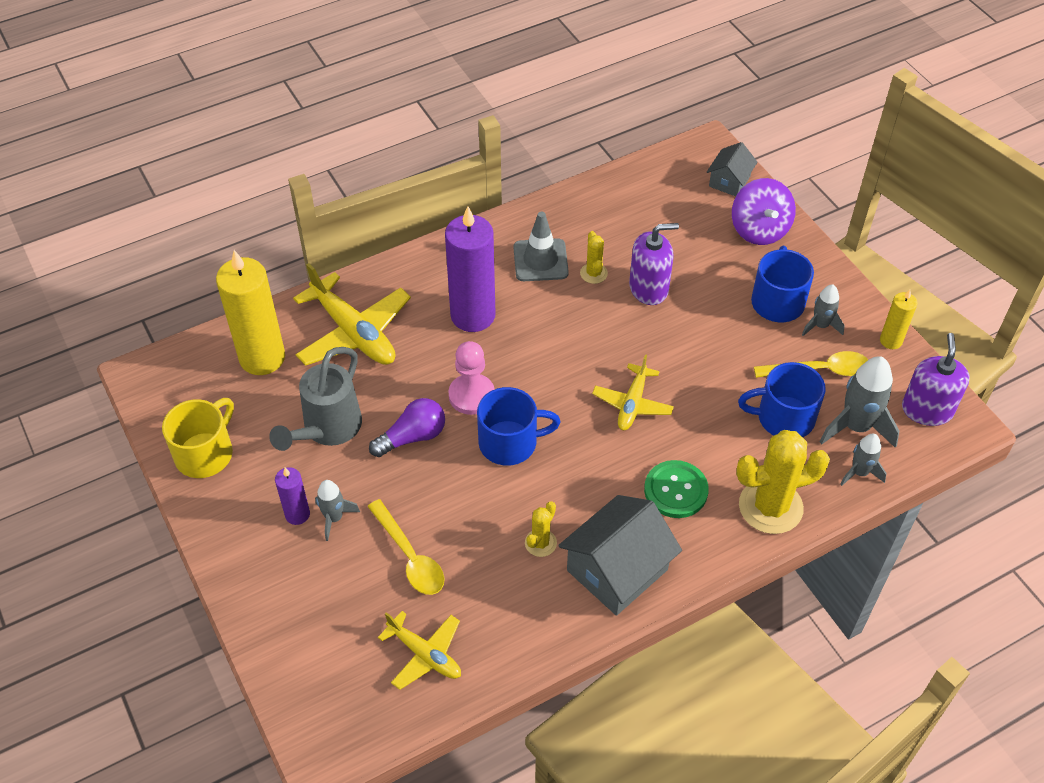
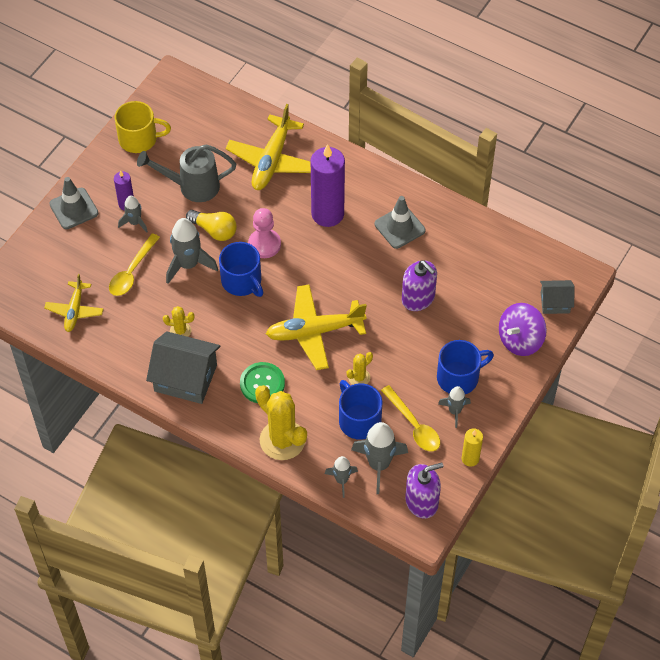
camera: 60 degrees right, 5 degrees up
(256, 580) = (74, 209): none -> grey traffic cone
(262, 358) = (222, 127): yellow candle -> none
(412, 437) = (214, 230): purple light bulb -> yellow light bulb
(444, 488) = (188, 264): none -> grey rocket
(593, 273) = (409, 261): yellow cactus -> yellow cactus (359, 377)
(632, 404) = (314, 331): yellow plane -> yellow plane, size x1.67

